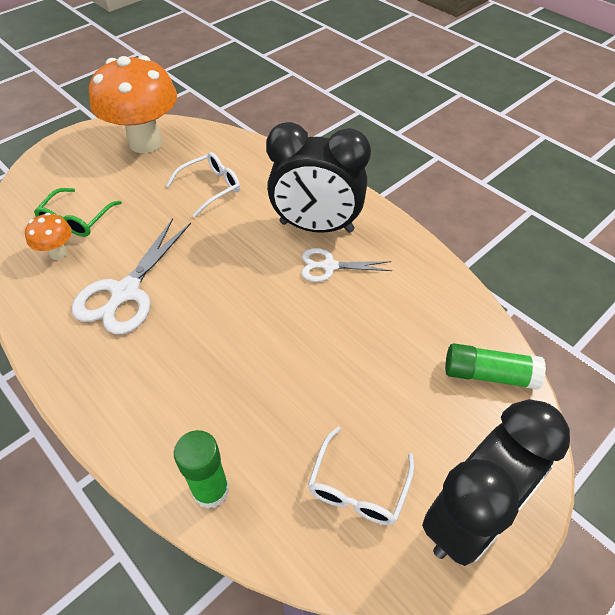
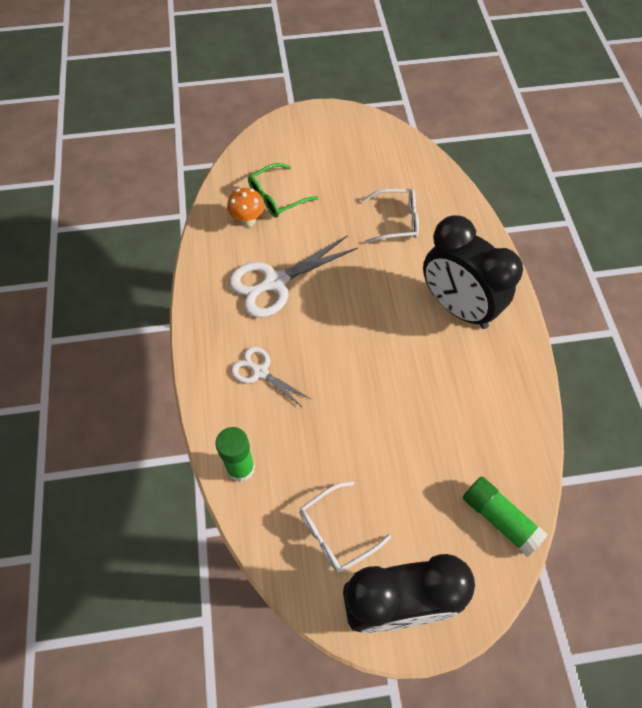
camera: 35 degrees right, 10 degrees up
(145, 143) = (372, 147): orange mushroom -> none
(329, 266) = (442, 349): white scissors -> white scissors (260, 372)

